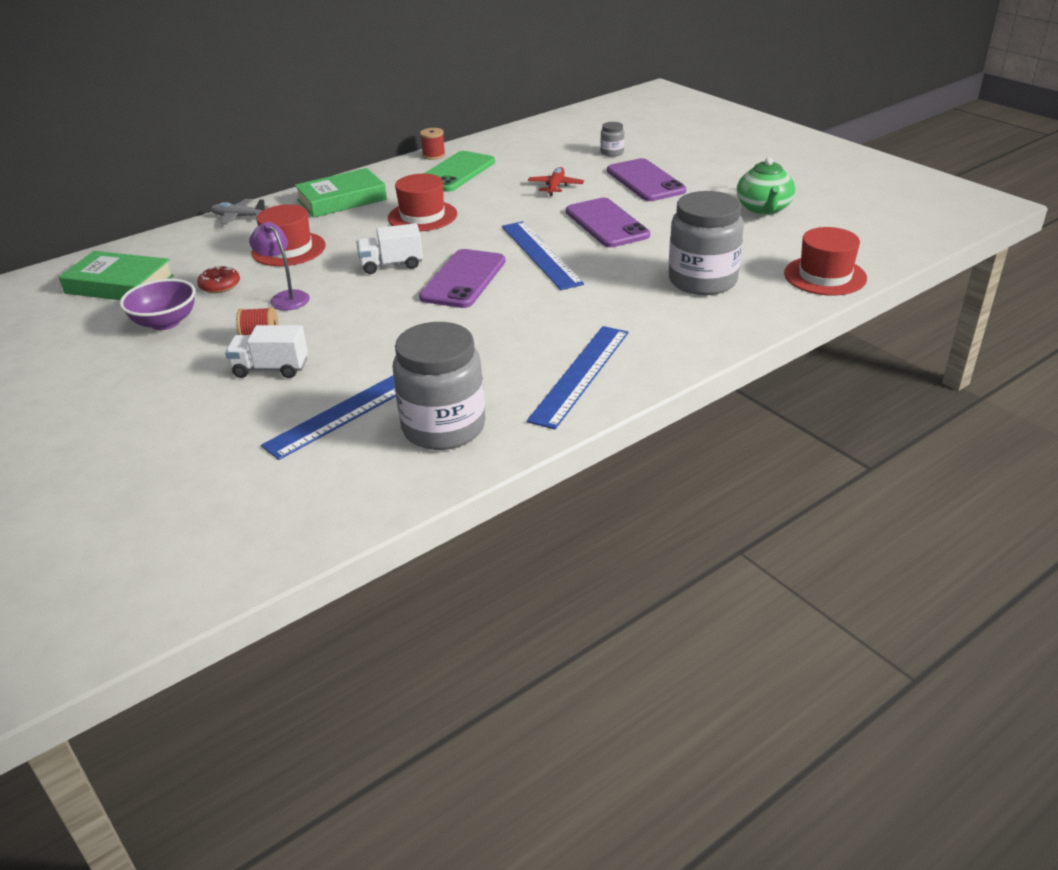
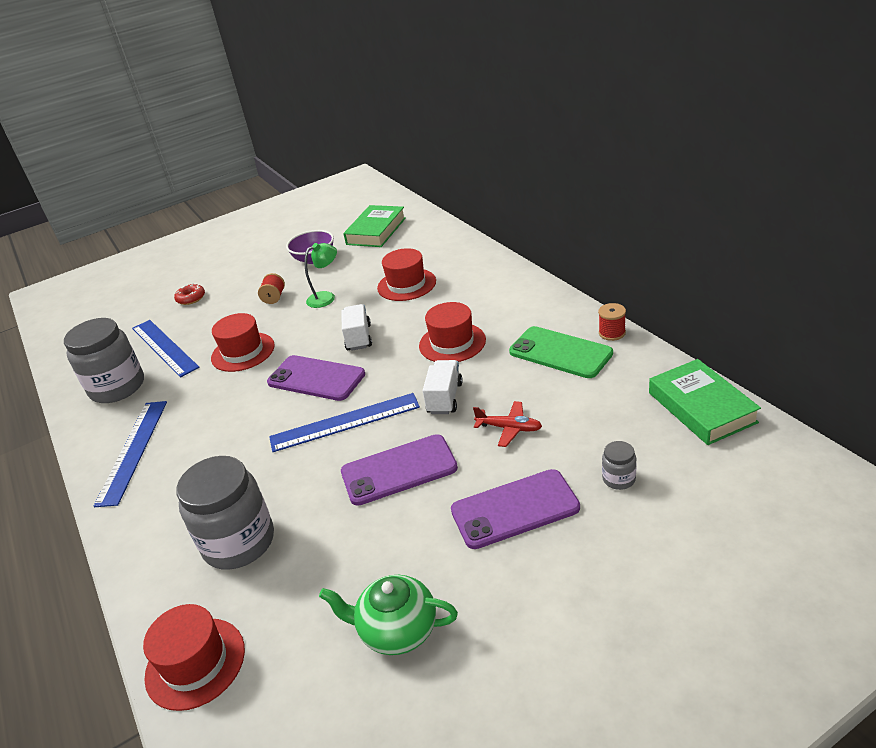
camera: 100 degrees right, 0 degrees up
(220, 285) = (357, 267): red donut -> red donut (191, 298)
(239, 217) = (475, 252): grey plane -> none
(271, 369) = (232, 309): white truck -> white truck (445, 398)
(285, 297) = (326, 297): purple lamp -> green lamp
(342, 200) = (500, 294): green book -> green book (701, 407)
(391, 337) = (243, 352): none -> red hat
(580, 375) = (133, 450): blue ruler -> blue ruler turned 60 degrees clockwise

